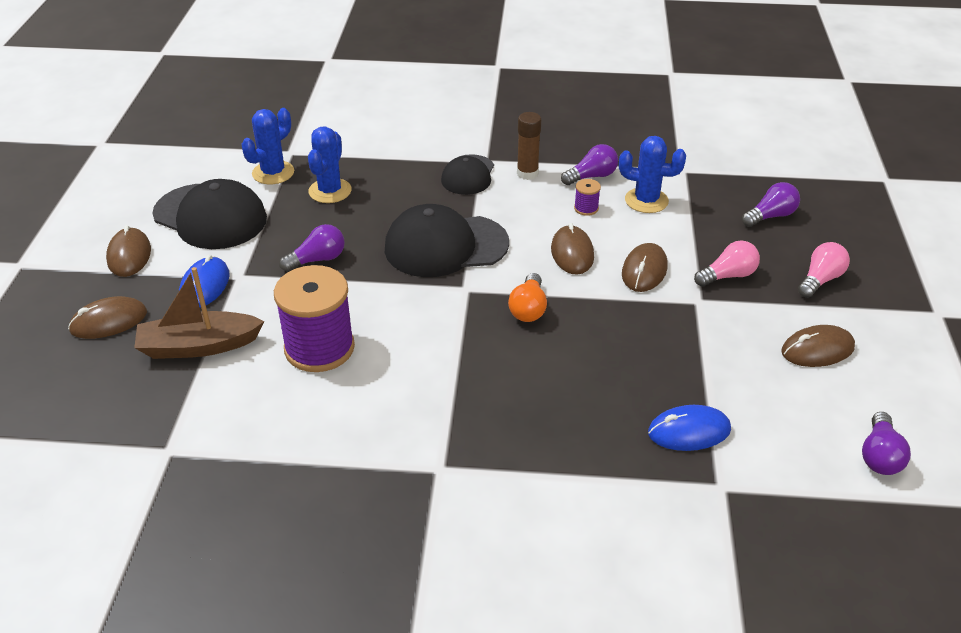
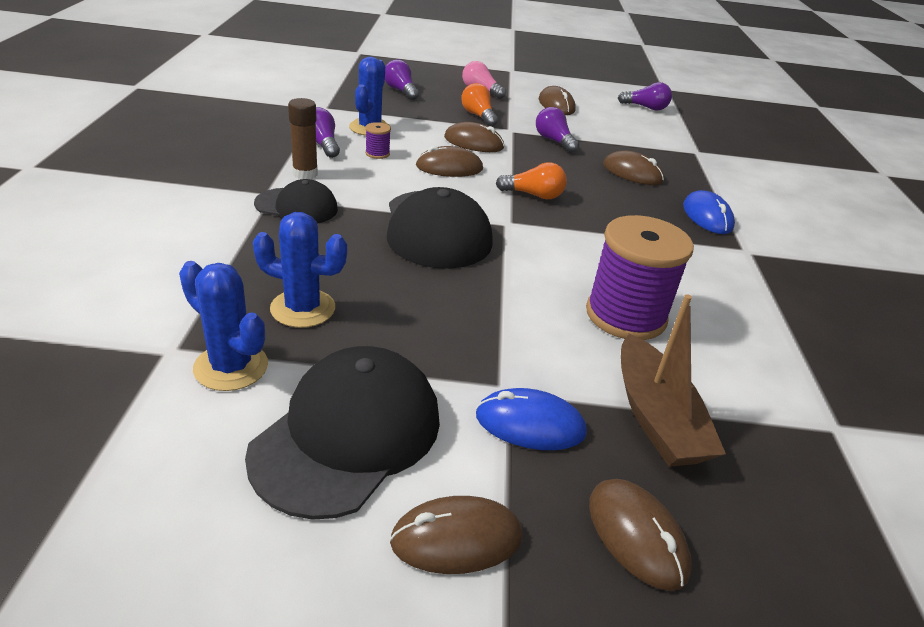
camera: 95 degrees left, 5 degrees down
(317, 259) = (463, 318): purple light bulb -> purple light bulb (554, 141)
(616, 398) = (632, 173): none -> brown mouse
(689, 431) = (653, 153): blue mouse -> blue mouse (707, 216)
(728, 276) = (478, 116): pink light bulb -> orange light bulb

